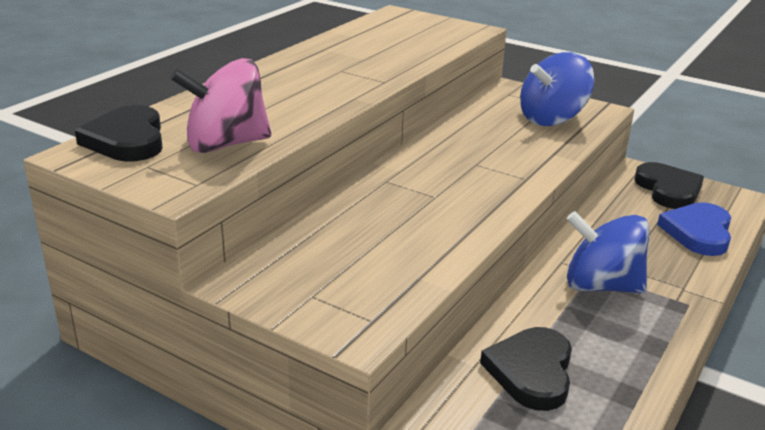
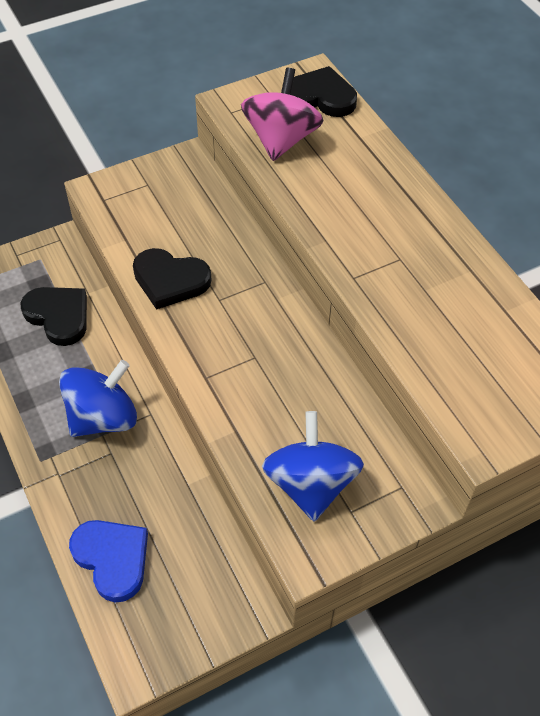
camera: 120 degrees right, 25 degrees up
(668, 190) = (196, 604): black heart -> black heart (170, 280)

